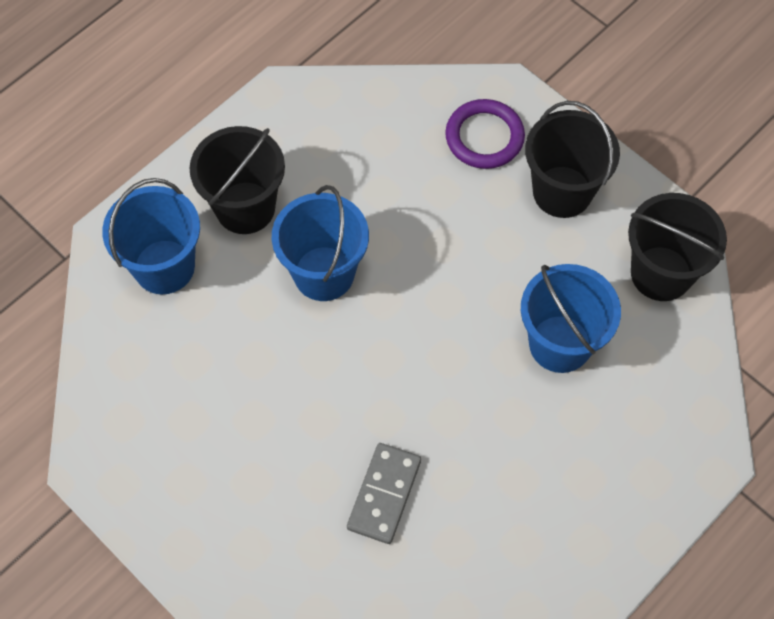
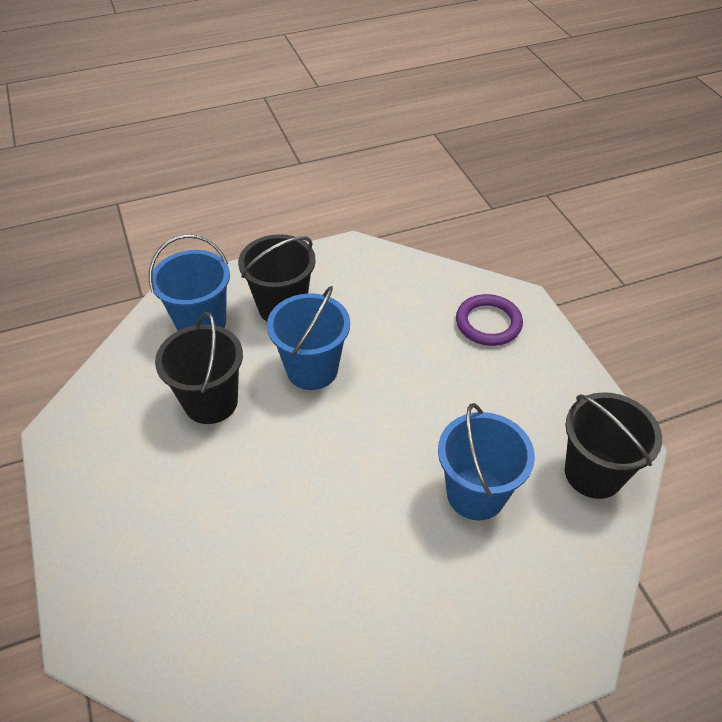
camera: 25 degrees right, 15 degrees down
(384, 494) = (260, 552): grey domino -> none
(562, 192) = (533, 381): black bucket -> black bucket (211, 402)

